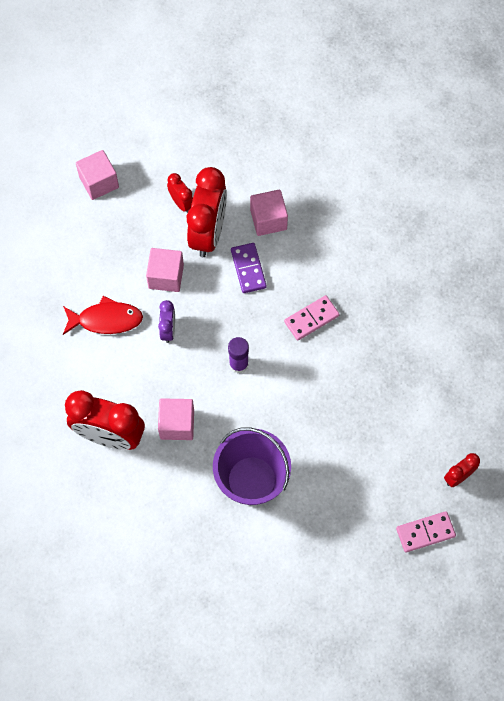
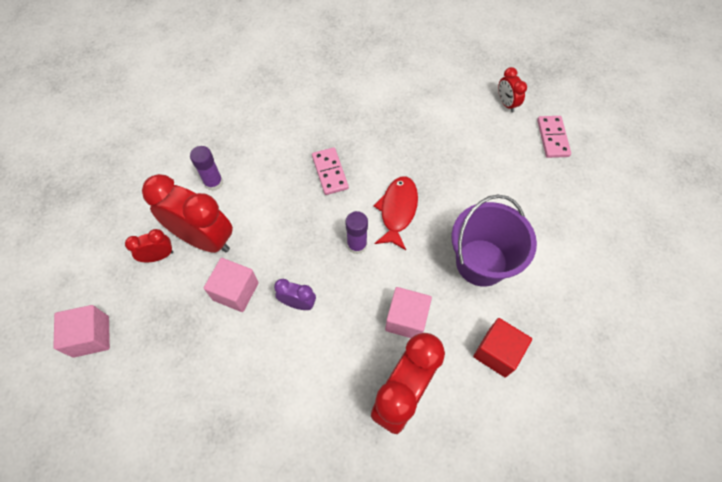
camera: 75 degrees left, 5 degrees down
(106, 320) = (263, 367): red fish -> red fish (397, 210)
(166, 508) = (497, 352): none -> red cube
(248, 269) = (258, 212): purple domino -> none
(268, 220) = (213, 182): pink cube -> purple glue stick

